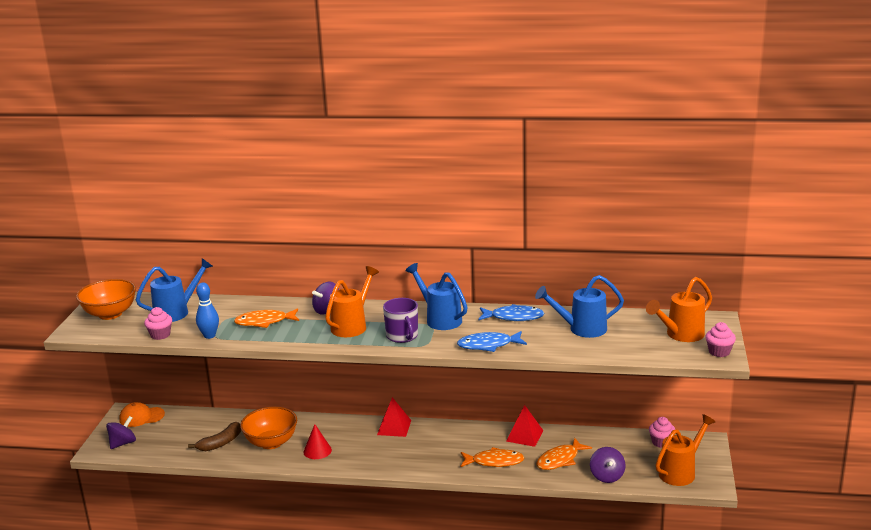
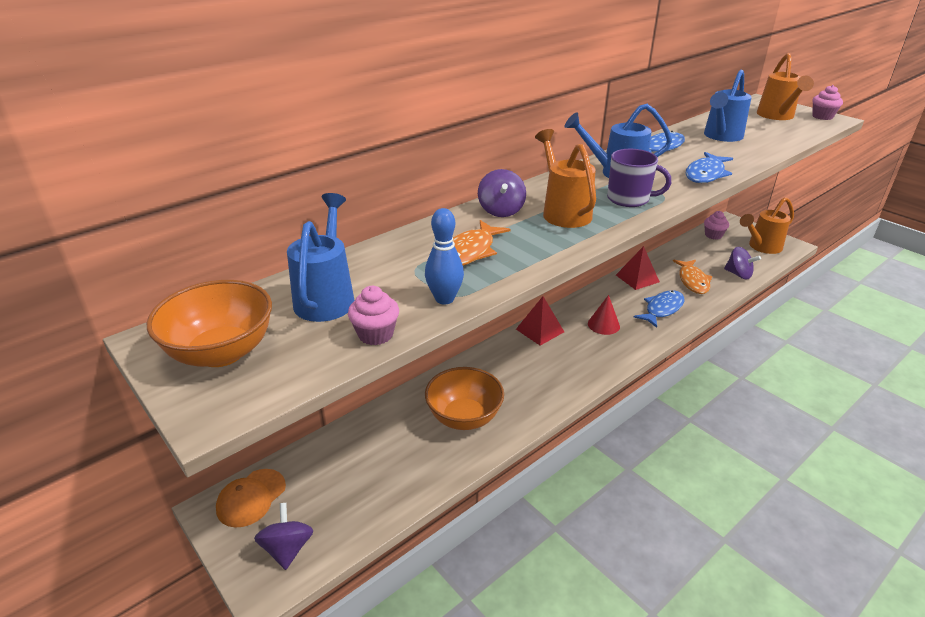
camera: 50 degrees left, 10 degrees up
(220, 443) = (413, 456): brown banana -> none
(317, 451) = (522, 394): red cone -> red cone (603, 325)
(494, 462) = (662, 309): orange fish -> blue fish
(680, 472) = (761, 247): orange watering can -> orange watering can turned 120 degrees counterclockwise

